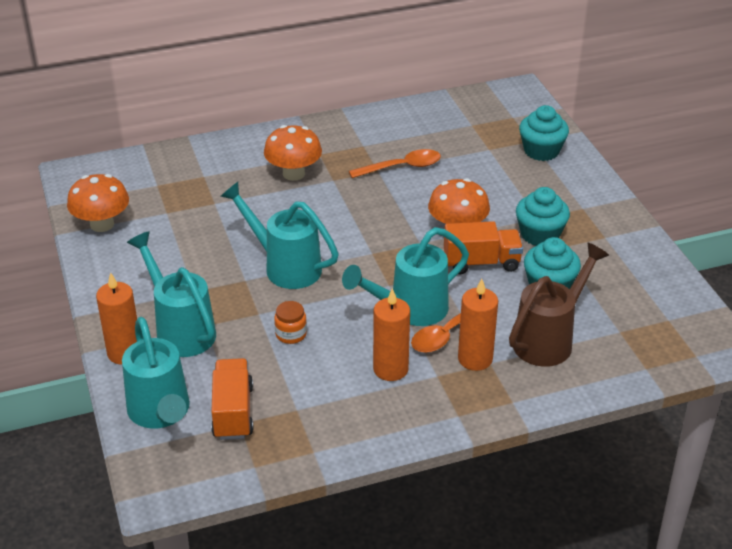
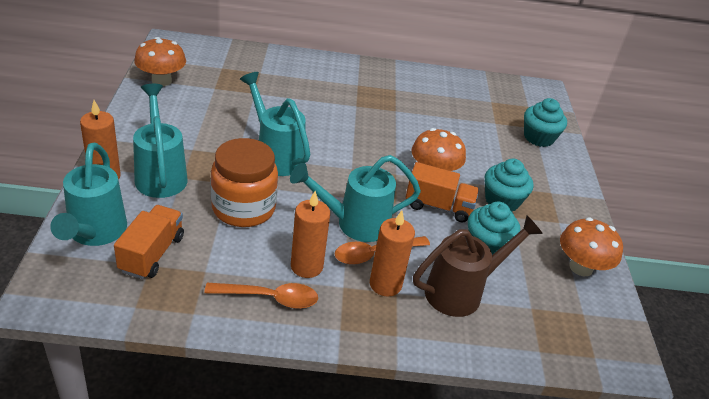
camera: 15 degrees right, 0 degrees up
(291, 334) = (243, 208): orange jar -> orange jar, size x2.27
(293, 174) = (328, 92): orange mushroom -> orange mushroom (581, 267)
(402, 167) = (416, 114): orange spoon -> orange spoon (270, 298)

